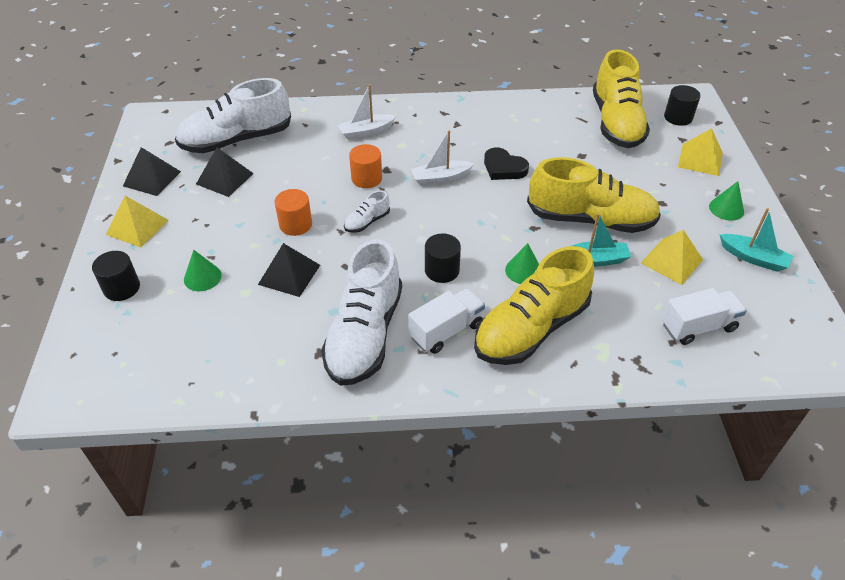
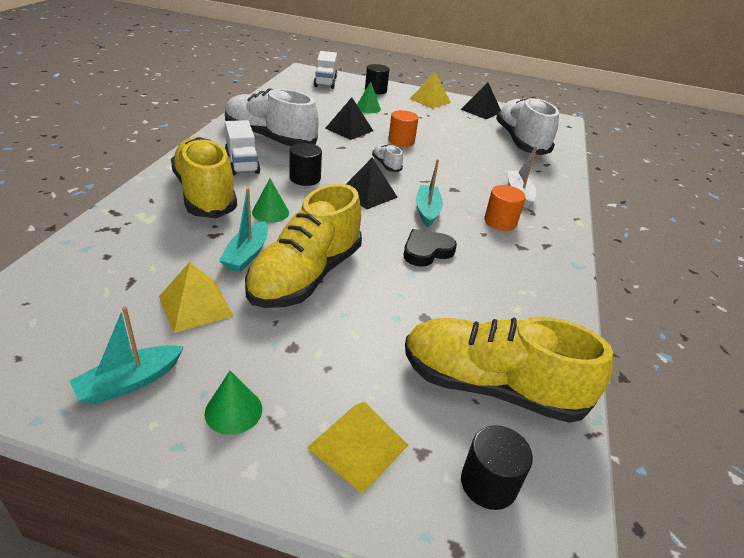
camera: 105 degrees right, 10 degrees down
(225, 178) = (470, 130): black pyramid -> black pyramid (368, 194)
(366, 178) = (444, 178): orange cylinder -> orange cylinder (500, 222)
(440, 178) = (427, 211): white boat -> turquoise boat
(698, 327) = (100, 280): white truck -> white truck (325, 82)

